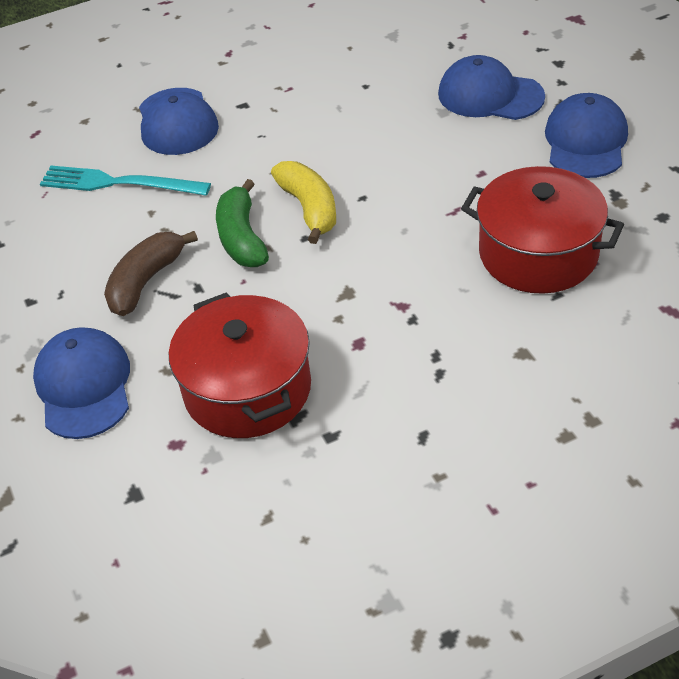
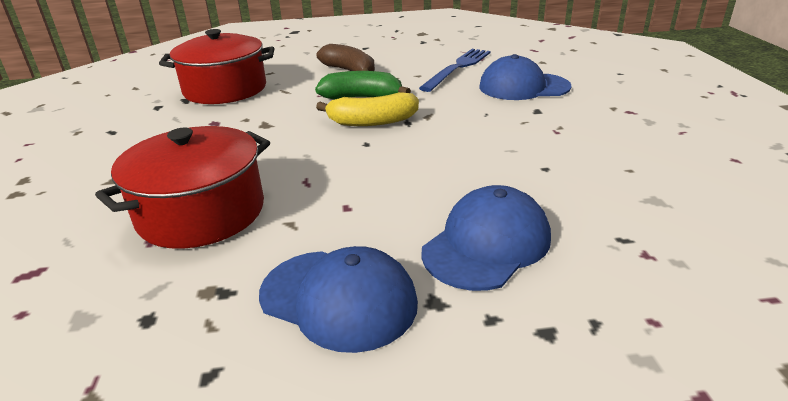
camera: 105 degrees right, 15 degrees down
(84, 386) = (284, 56): blue cap -> none
(119, 183) = (458, 68): turquoise fork -> blue fork

